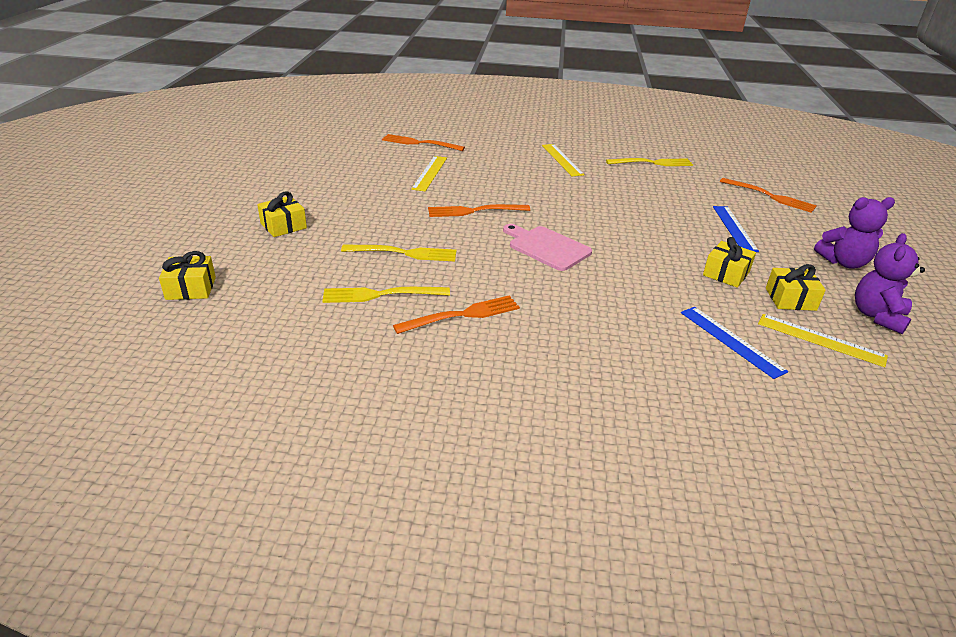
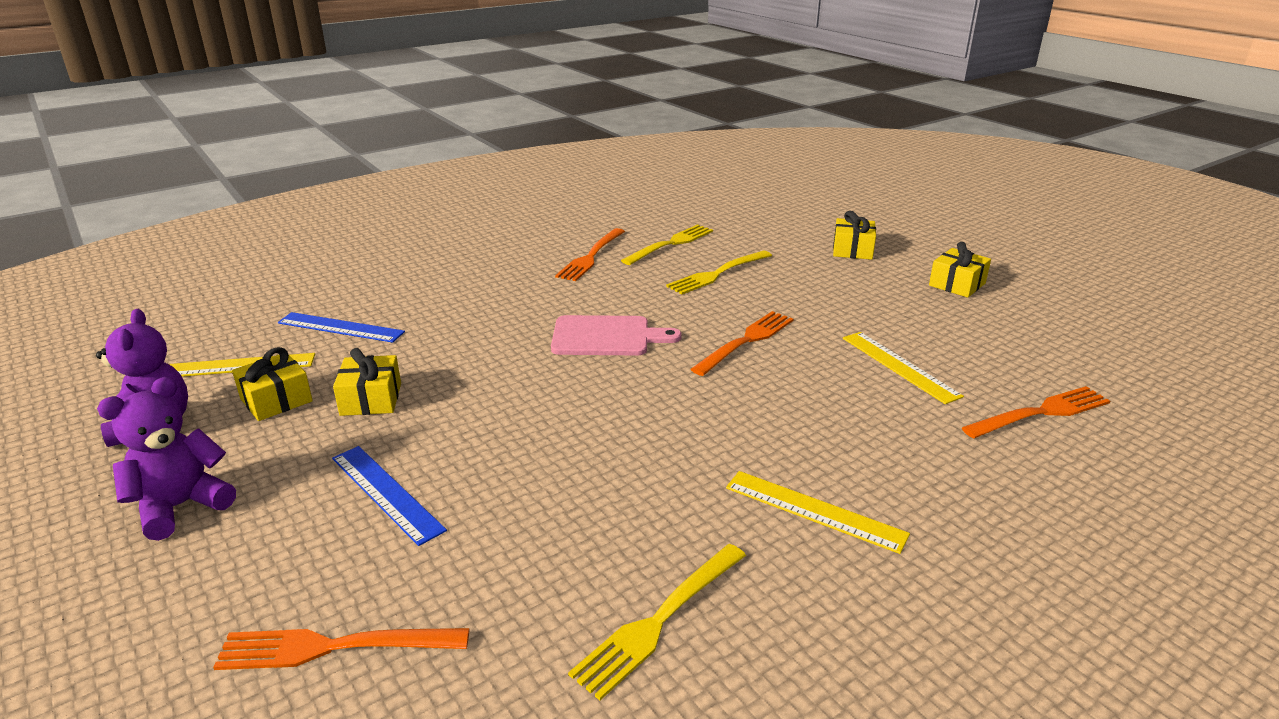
camera: 140 degrees right, 5 degrees down
(191, 288) = (788, 201): yellow gift -> yellow gift (957, 284)

